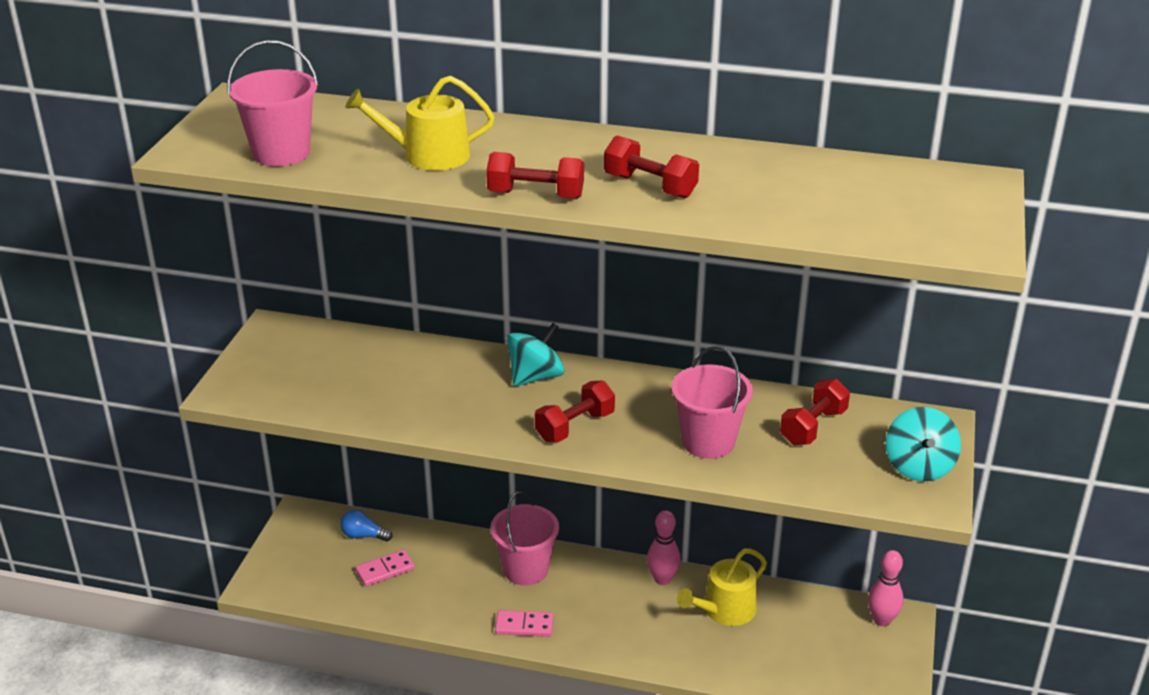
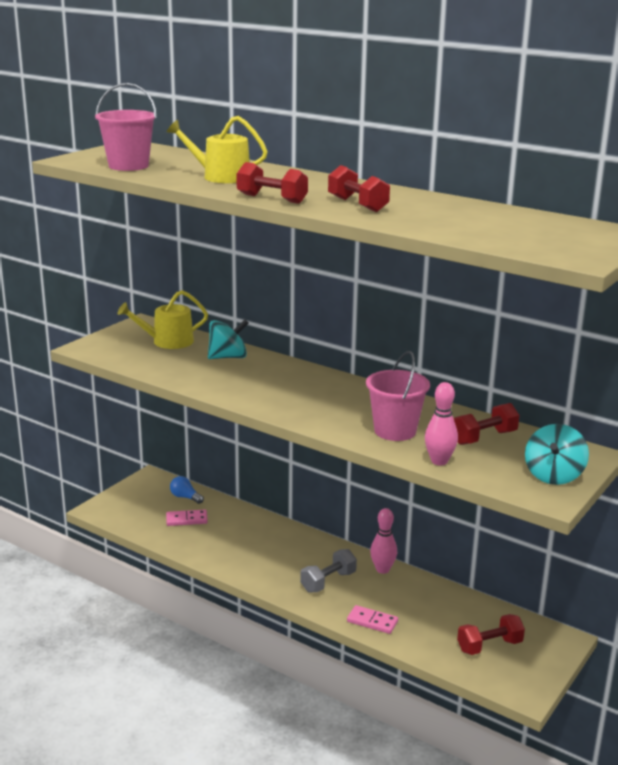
camera: 20 degrees right, 10 degrees down
(524, 626) = (262, 574): pink domino -> pink domino (372, 621)
(525, 569) = (285, 541): pink bucket -> none
(535, 376) = (297, 375): turquoise spinning top -> turquoise spinning top (228, 357)
(575, 426) = (303, 405): red dumbbell -> red dumbbell (489, 646)
(608, 615) = (328, 582): none -> grey dumbbell
(724, 610) = (419, 599): yellow watering can -> yellow watering can (168, 342)
(882, 620) = (544, 636): pink bowling pin -> pink bowling pin (439, 461)

